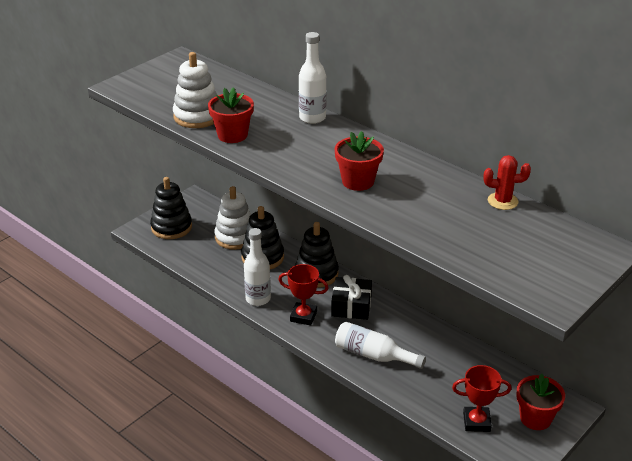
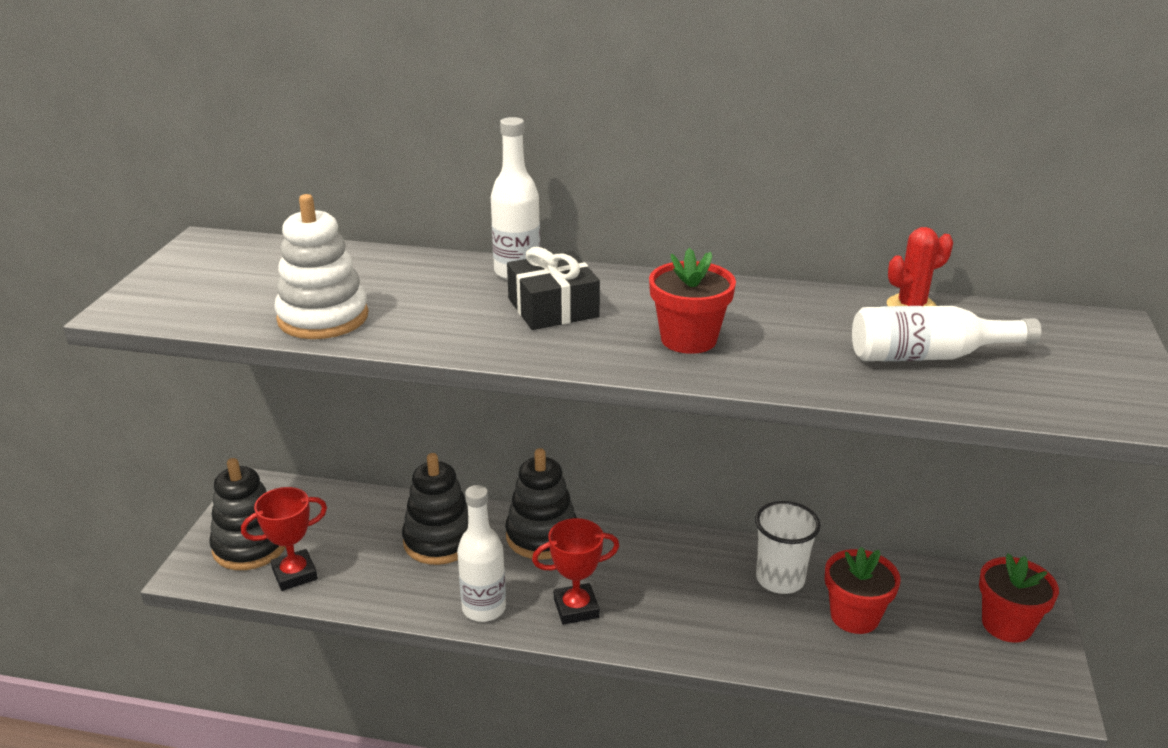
camera: 30 degrees left, 5 degrees down
(232, 135) = (414, 329): red flower pot -> red flower pot (854, 616)
(235, 237) = (371, 525): white stacking toy -> none
(351, 306) = (632, 564): black gift -> black gift (553, 308)
(374, 355) = (727, 626): white bottle -> white bottle (929, 356)
(426, 344) = (780, 579): none -> white cup
(476, 422) = (946, 664): red trophy -> red trophy (294, 574)

